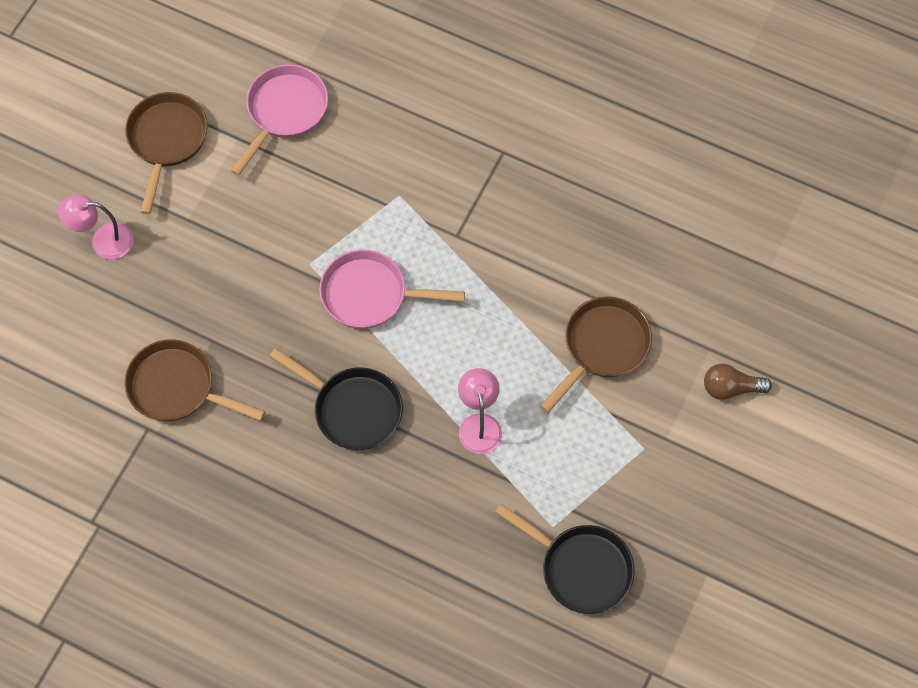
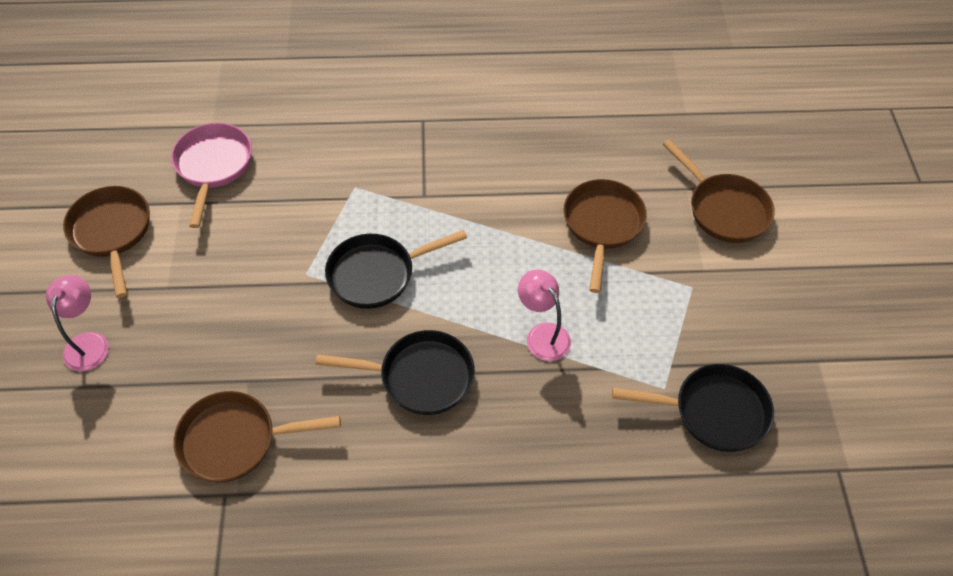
camera: 30 degrees left, 10 degrees down
(103, 241) = (89, 343): pink lamp -> pink lamp turned 120 degrees clockwise
(370, 294) = (377, 274): pink pan -> black pan
(731, 388) = (724, 209): brown light bulb -> brown pan

